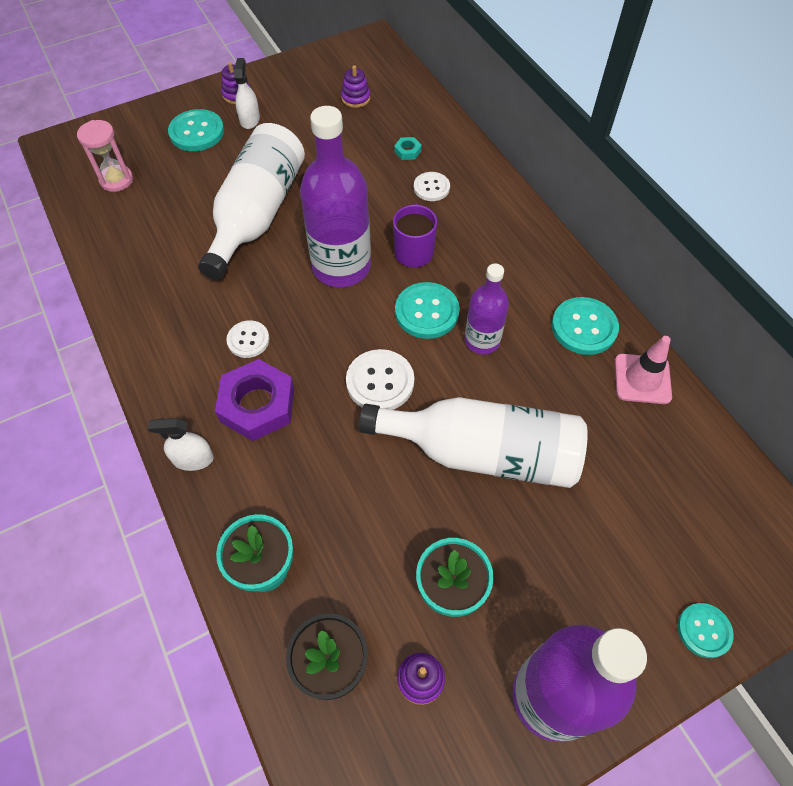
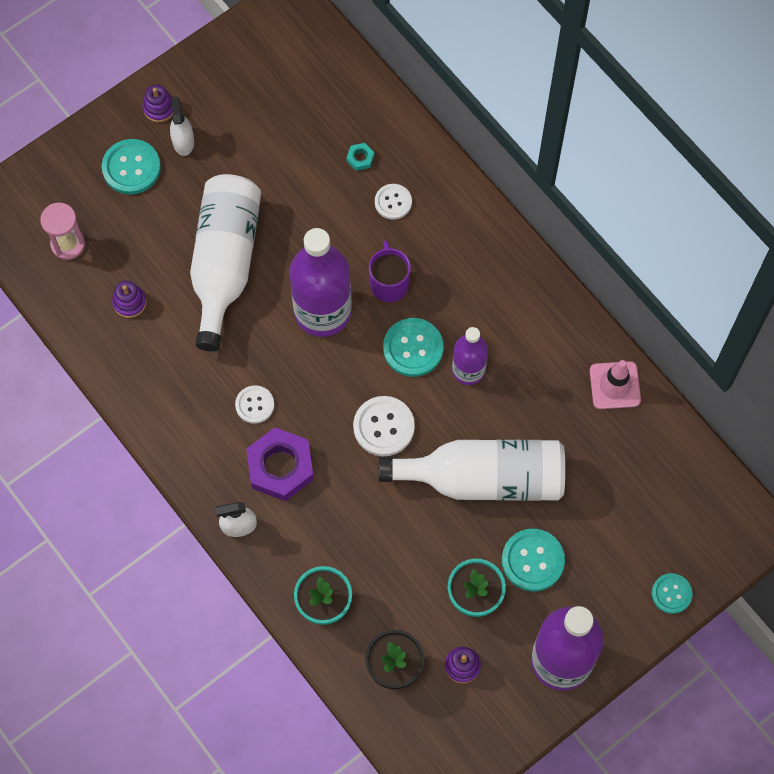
camera: 10 degrees left, 10 degrees up
(356, 98) = (290, 93): purple stacking toy -> purple stacking toy (129, 302)
(584, 327) = (559, 341): turquoise button -> turquoise button (532, 560)

